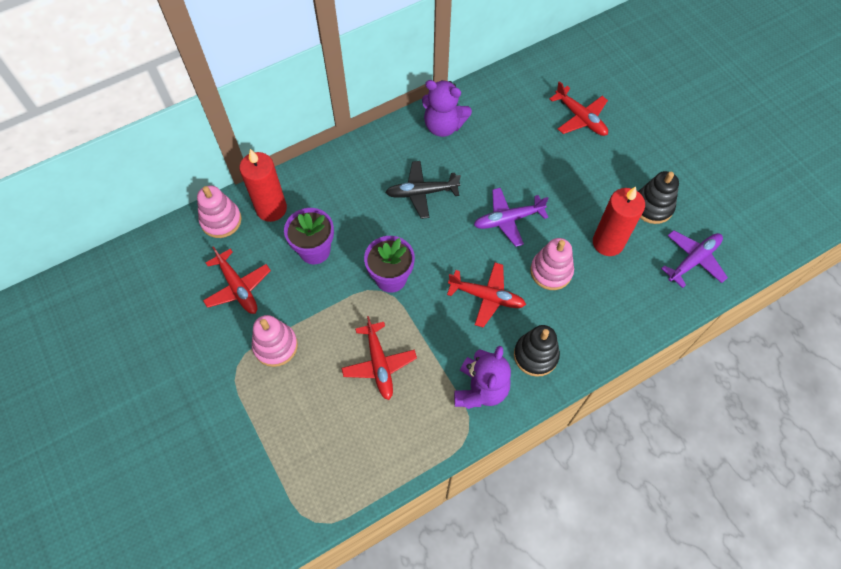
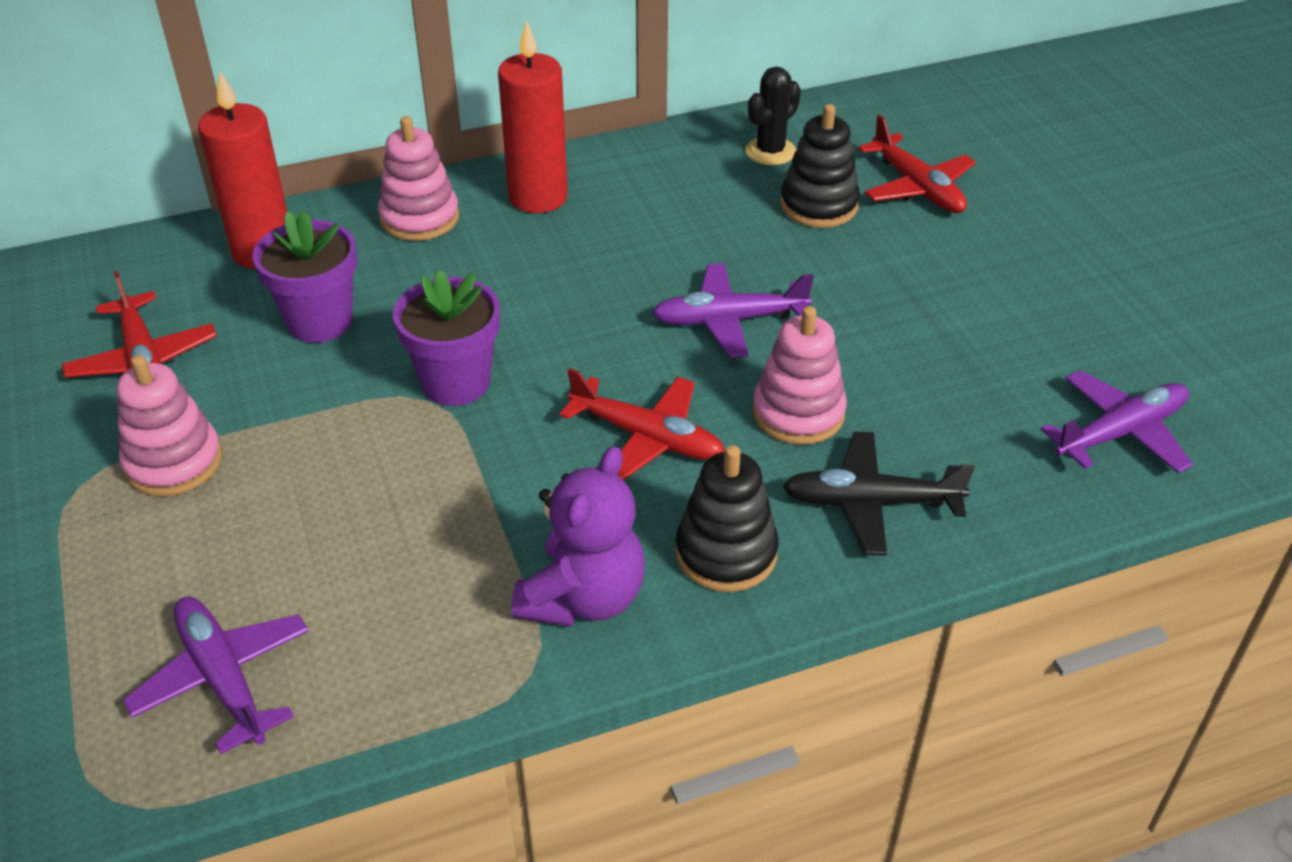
camera: 10 degrees right, 20 degrees down
(221, 220) = (160, 257): pink stacking toy -> pink stacking toy (419, 218)
(340, 457) = (224, 679): none -> purple plane
(379, 364) = (376, 521): red plane -> none
(422, 192) = (566, 260): black plane -> black plane (871, 503)
(443, 126) = (641, 171): purple teddy bear -> none
(504, 103) = (770, 151): none -> black cactus
(608, 243) = (933, 381): red candle -> red candle (538, 197)
(652, 206) = (1043, 335): black stacking toy -> black stacking toy (818, 205)

